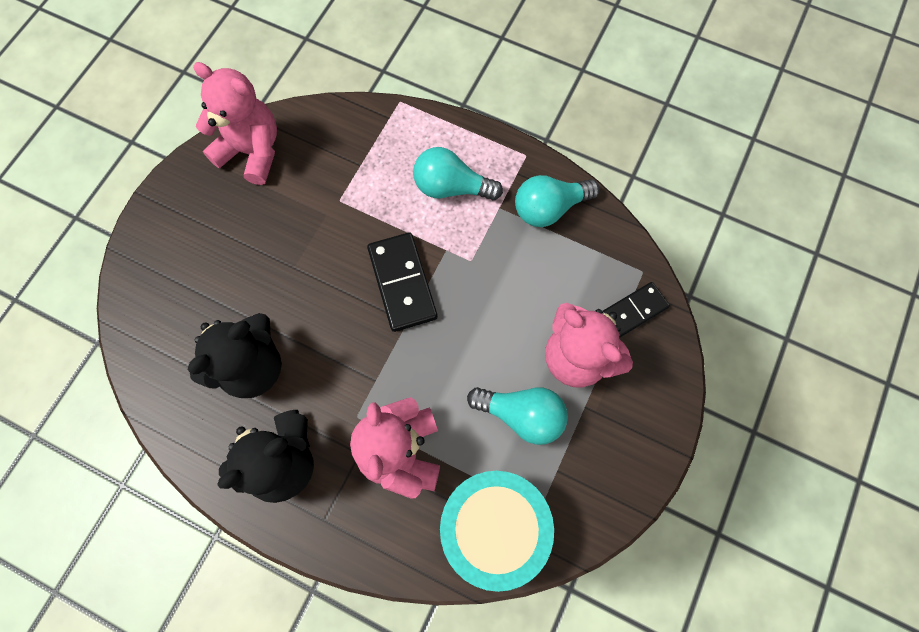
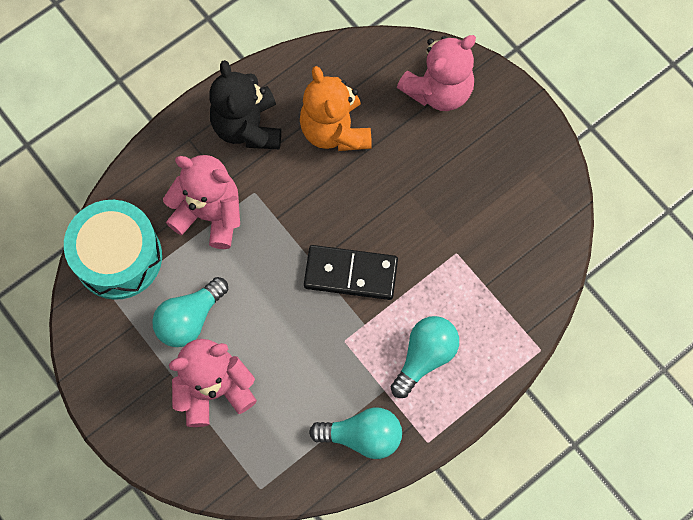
camera: 115 degrees right, 0 degrees up
(252, 151) = (541, 197): pink teddy bear -> pink teddy bear (438, 90)
(252, 366) = (335, 130): black teddy bear -> orange teddy bear
(549, 208) = (362, 436): turquoise light bulb -> turquoise light bulb turned 90 degrees clockwise
(634, 310) = (229, 460): black domino -> none

